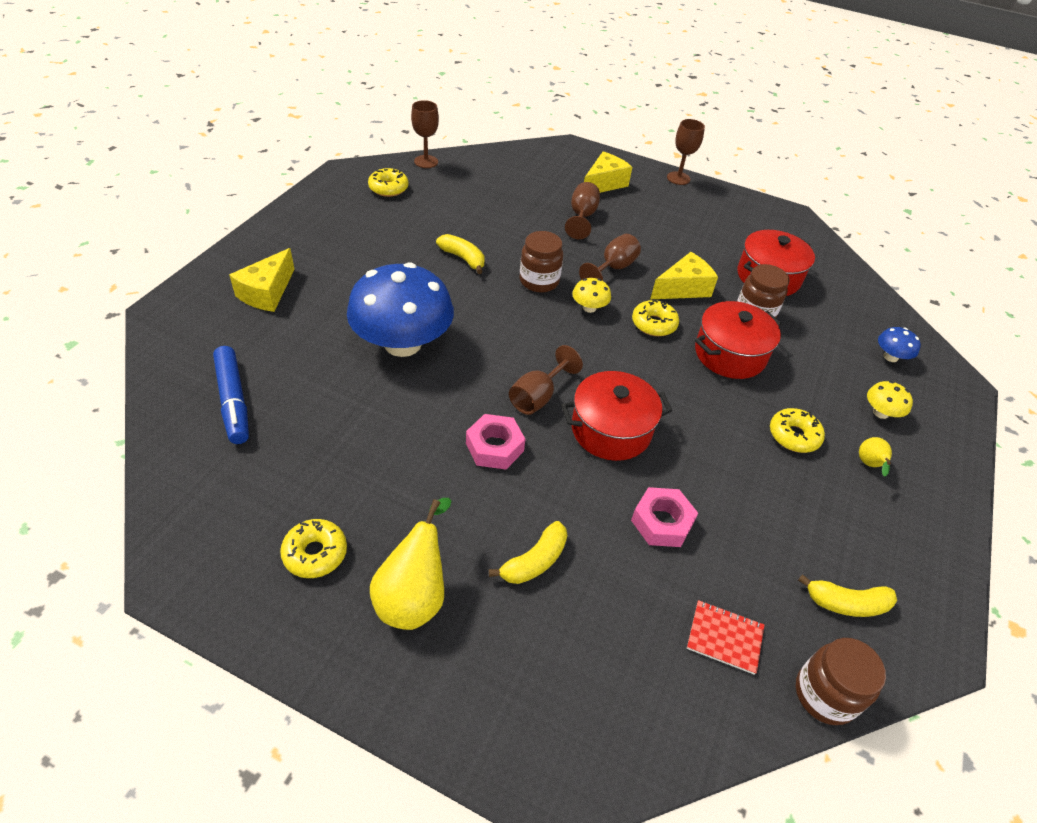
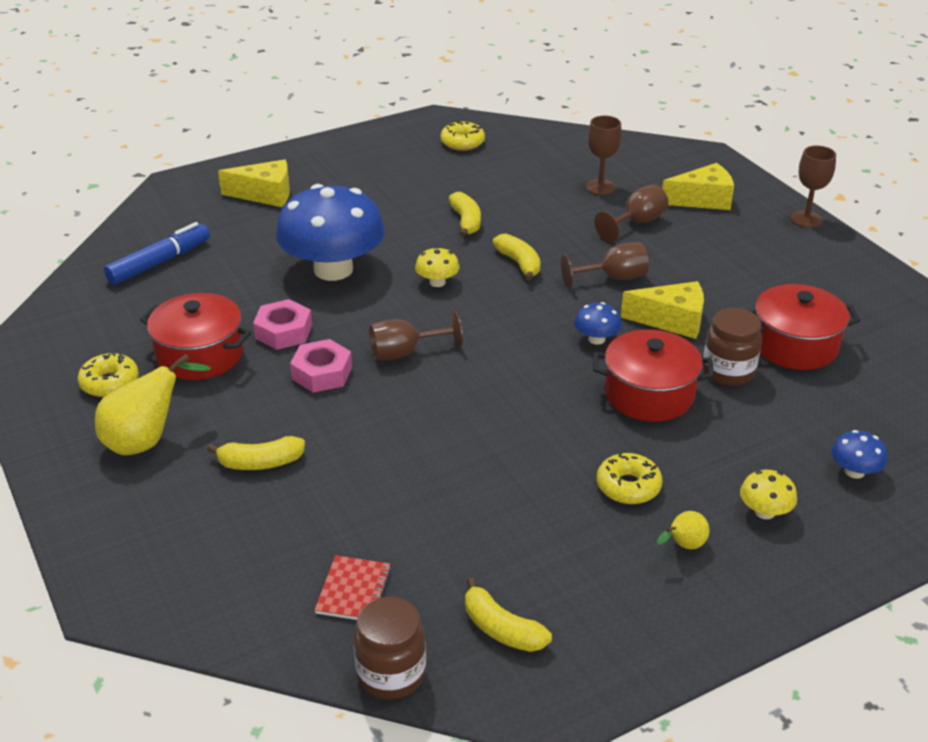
camera: 40 degrees right, 10 degrees down
(233, 401) = (160, 262): blue marker -> blue marker turned 150 degrees counterclockwise
(267, 292) = (265, 194): yellow cheese -> yellow cheese turned 150 degrees counterclockwise
(426, 161) = (527, 129): brown goblet -> brown goblet (600, 187)
(539, 281) = (519, 263): brown jar -> yellow banana
(589, 307) = (544, 302): yellow mushroom -> yellow mushroom (437, 282)
(611, 430) = (441, 404): red pot -> red pot (200, 355)
(653, 324) = (596, 339): yellow donut -> blue mushroom
(662, 522) = (402, 488): pink nut -> pink nut (283, 332)
(724, 638) = (353, 590): red notebook -> red notebook turned 45 degrees clockwise

